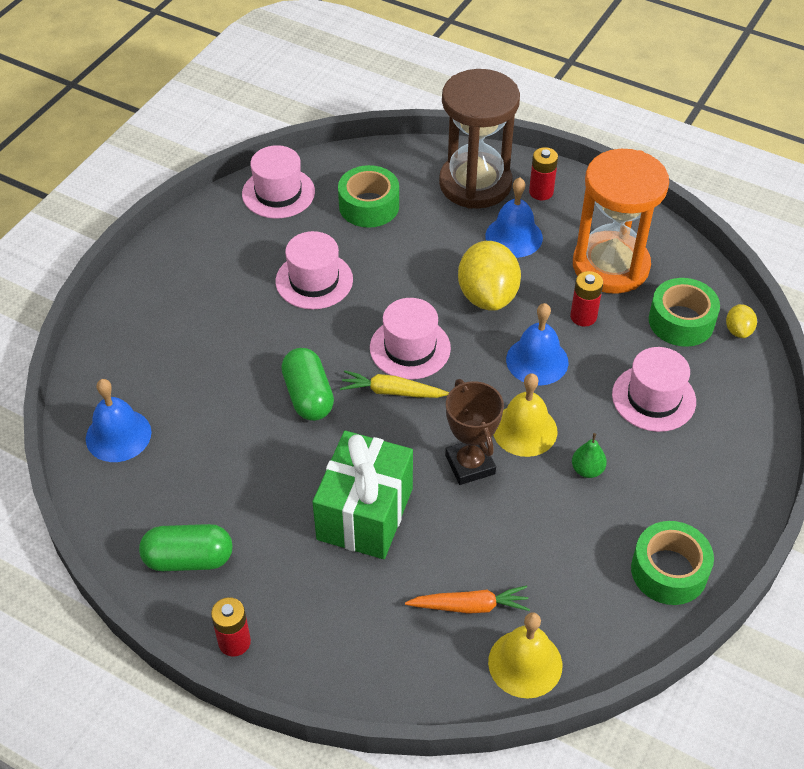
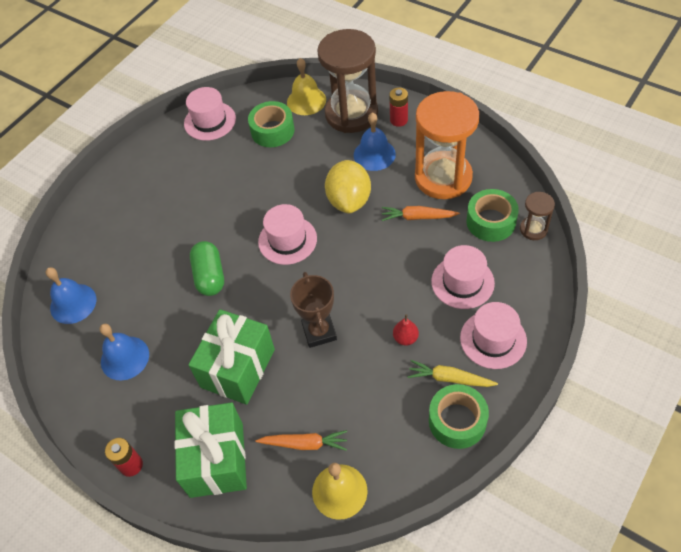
camera: 10 degrees right, 5 degrees up
(189, 559) = (108, 399): green capsule -> none
(314, 280) = (226, 187): pink hat -> pink hat (493, 339)
(353, 630) = (217, 460): none -> green gift
(392, 392) = (270, 274): yellow carrot -> yellow carrot (450, 378)
(524, 430) = (363, 305): yellow bell -> yellow bell (306, 101)
(537, 361) = (379, 251): blue bell -> blue bell (125, 358)
(583, 317) = (418, 217): red battery -> orange carrot
(587, 470) = (405, 338): green pear -> red pear
(738, 330) = (533, 229): yellow lemon -> brown hourglass

